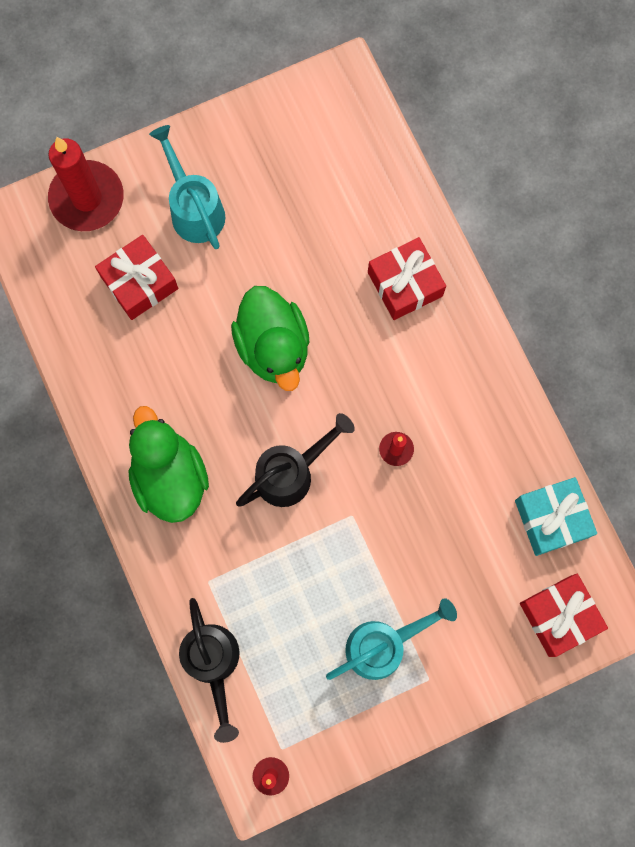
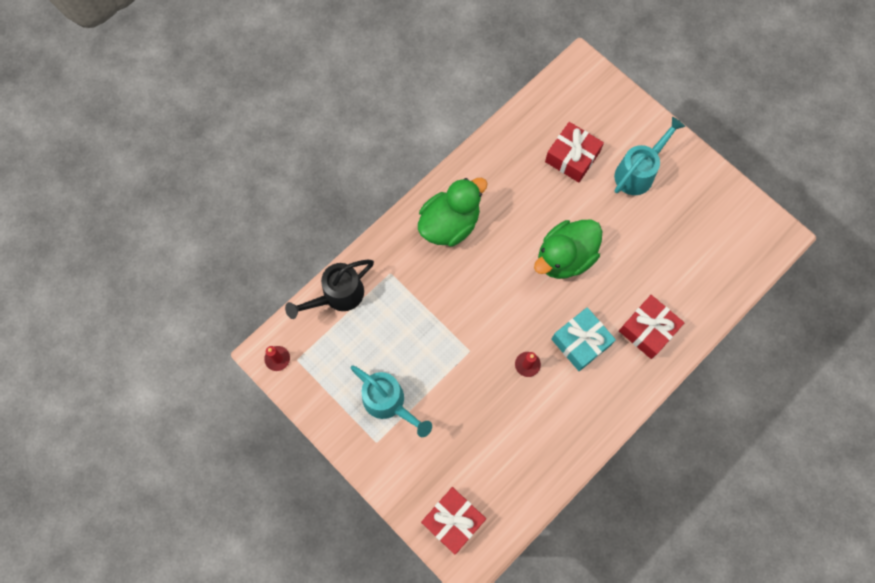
camera: 70 degrees right, 5 degrees down
(87, 198) = (615, 104): red candle -> none
(291, 473) = (482, 300): black watering can -> none
(551, 518) = (521, 492): turquoise gift -> turquoise gift (581, 342)

